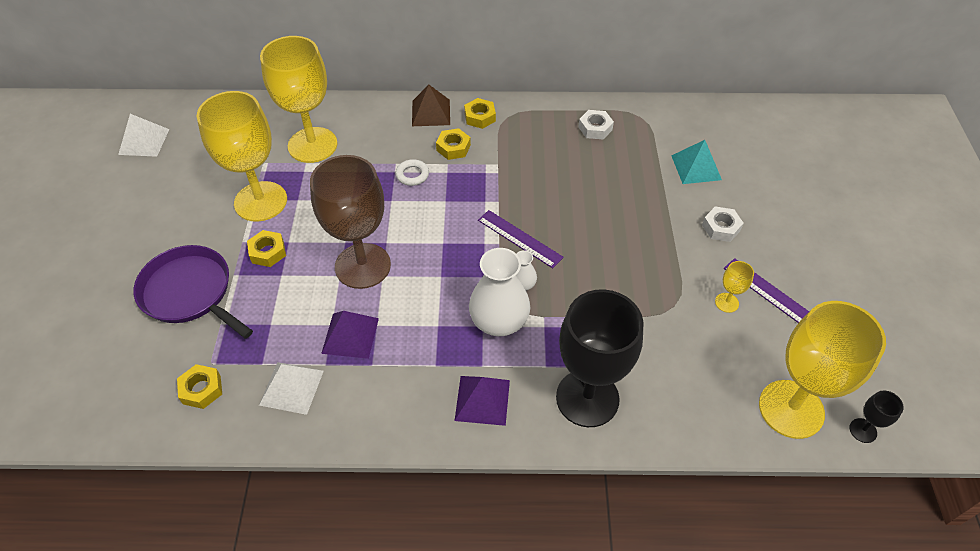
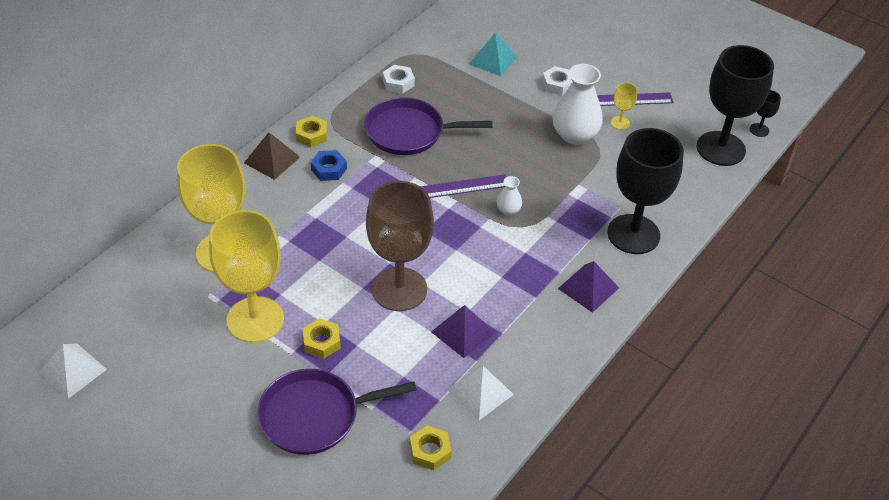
camera: 55 degrees left, 5 degrees down
(412, 175) = (332, 209): white ring -> none
(453, 148) = (329, 169): yellow nut -> blue nut
(499, 321) = (529, 241): white vase -> white vase (574, 135)
(546, 168) = (409, 132): none -> purple pan
(791, 409) = (720, 148): yellow goblet -> black goblet

